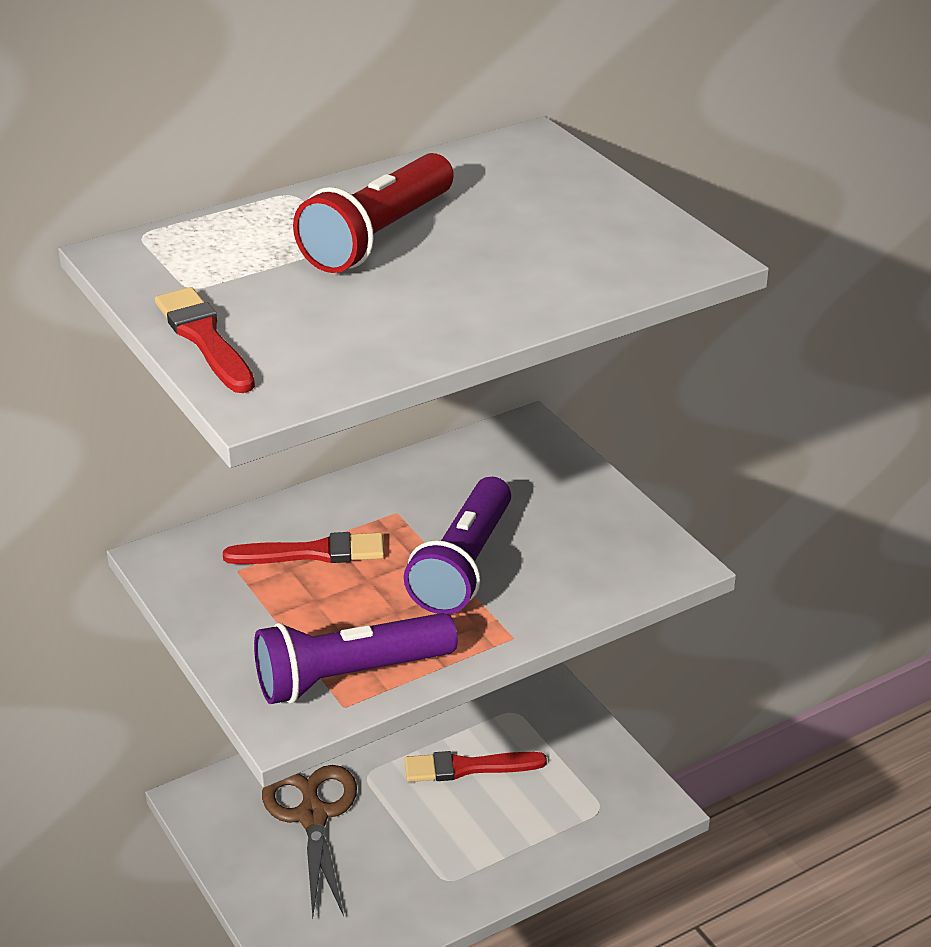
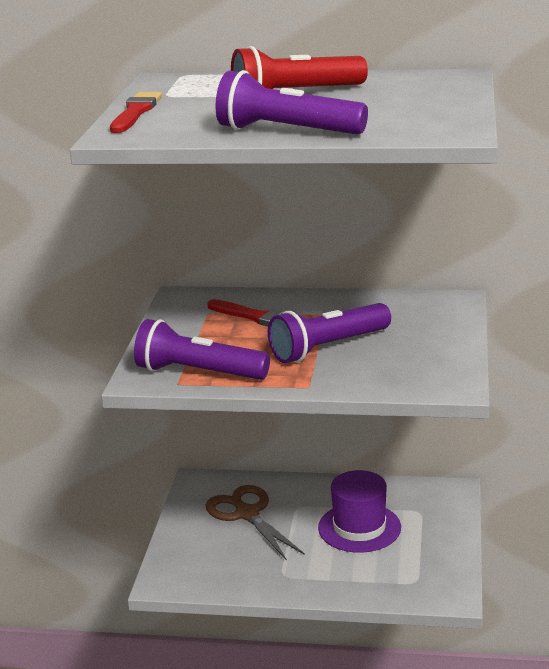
camera: 40 degrees right, 10 degrees down
(313, 816) = (247, 514): brown scissors -> brown scissors turned 60 degrees counterclockwise
(468, 767) = (359, 528): red brush -> purple hat
(483, 316) = (286, 131): none -> purple flashlight

